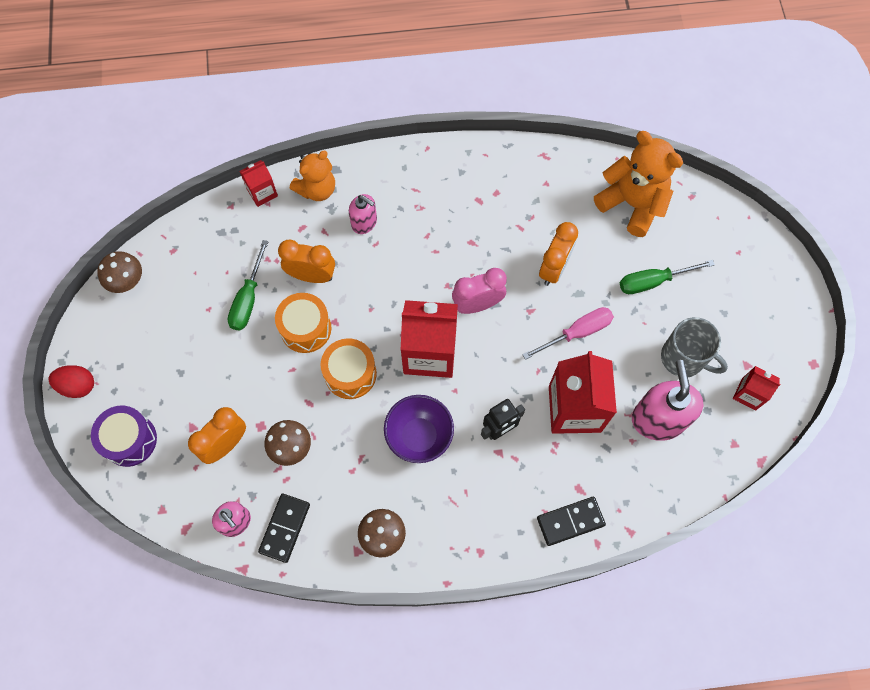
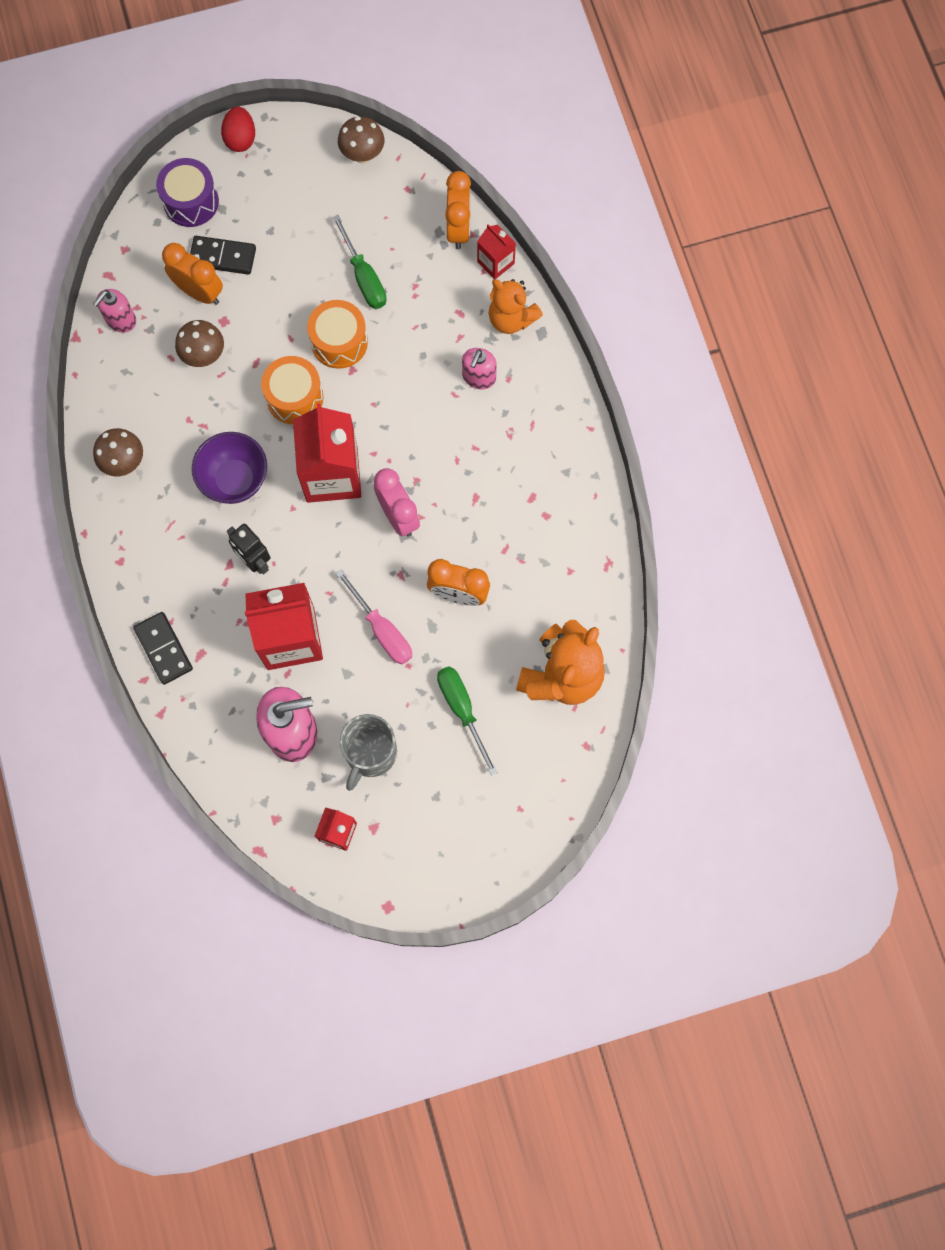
camera: 80 degrees right, 5 degrees up
(248, 299) = (364, 277): green screwdriver -> green screwdriver turned 120 degrees counterclockwise
(284, 528) = (120, 367): black domino -> black domino (222, 257)
(311, 276) = (403, 335): orange clock -> orange clock (458, 229)

